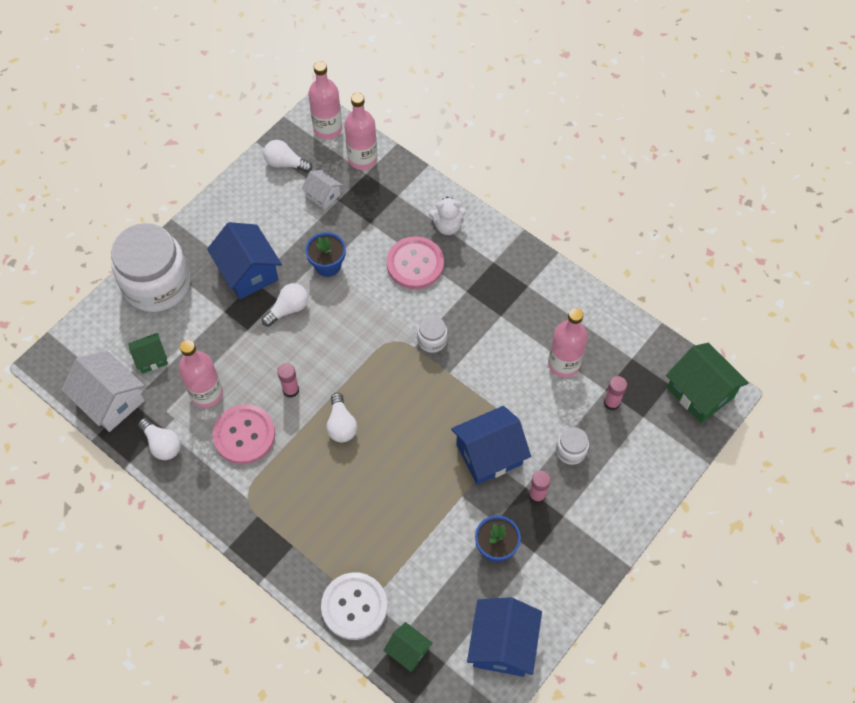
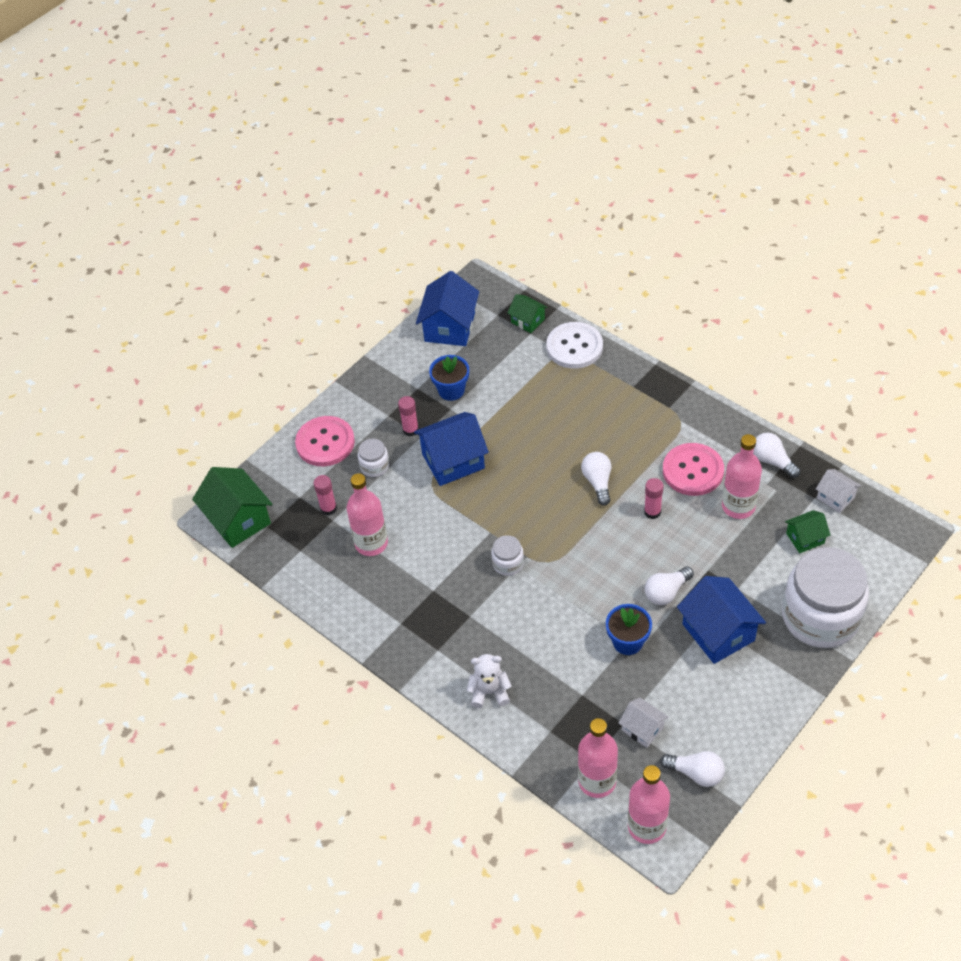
camera: 175 degrees left, 10 degrees down
(110, 401) = (835, 498): white house -> white house, size x0.55
(415, 264) = (527, 645): pink button -> pink button (325, 443)

